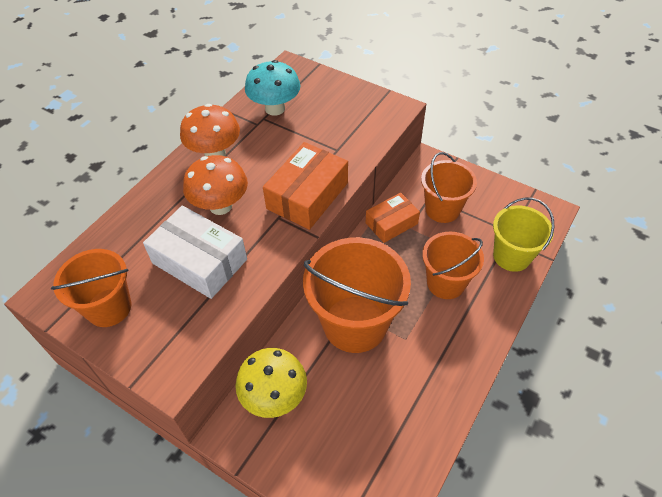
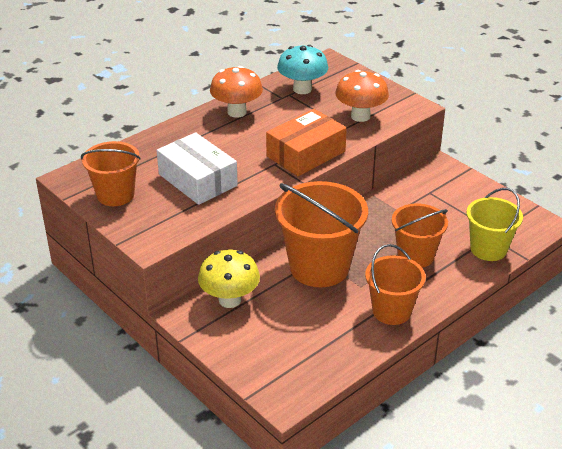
camera: 15 degrees right, 15 degrees down
(220, 206) = (228, 148): orange mushroom -> orange mushroom (360, 116)
(391, 223) = (384, 205): orange box -> none
(442, 209) = (437, 203): orange bucket -> orange bucket (391, 311)

